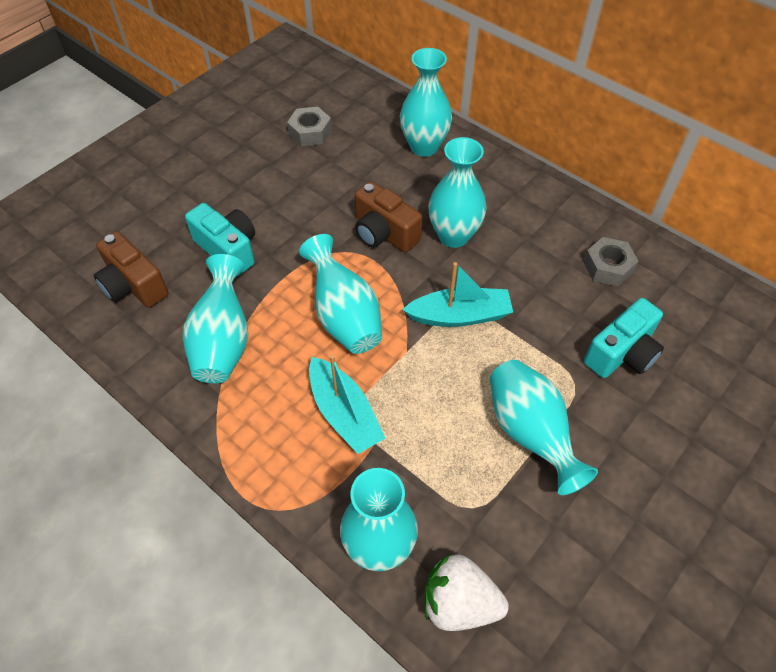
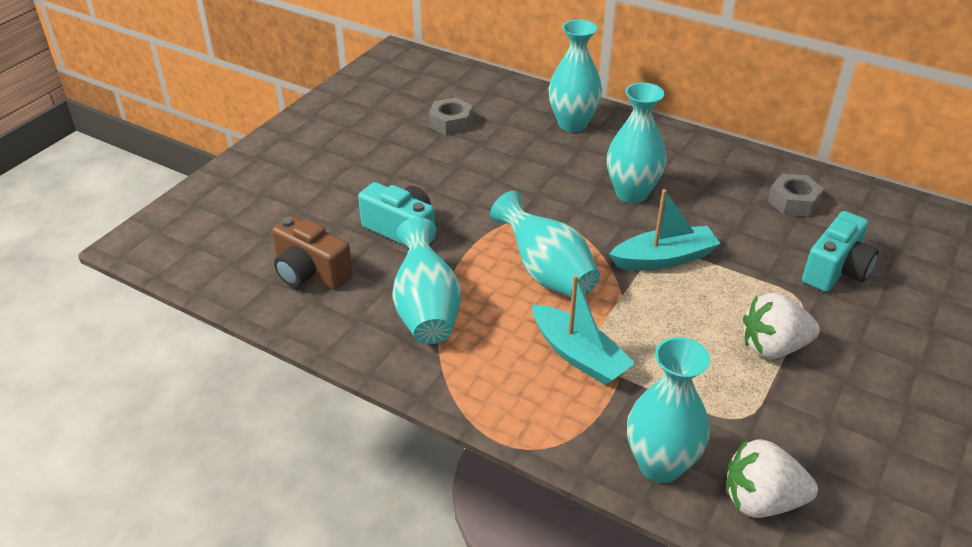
camera: 10 degrees left, 15 degrees down
(384, 233) = (560, 199): brown camera -> none
(530, 433) = (773, 347): turquoise vase -> white strawberry

